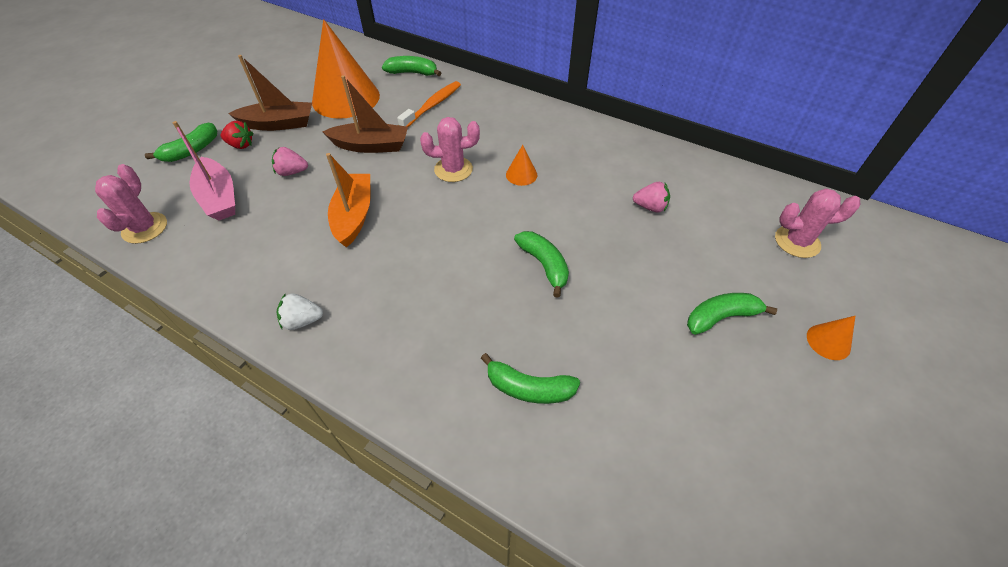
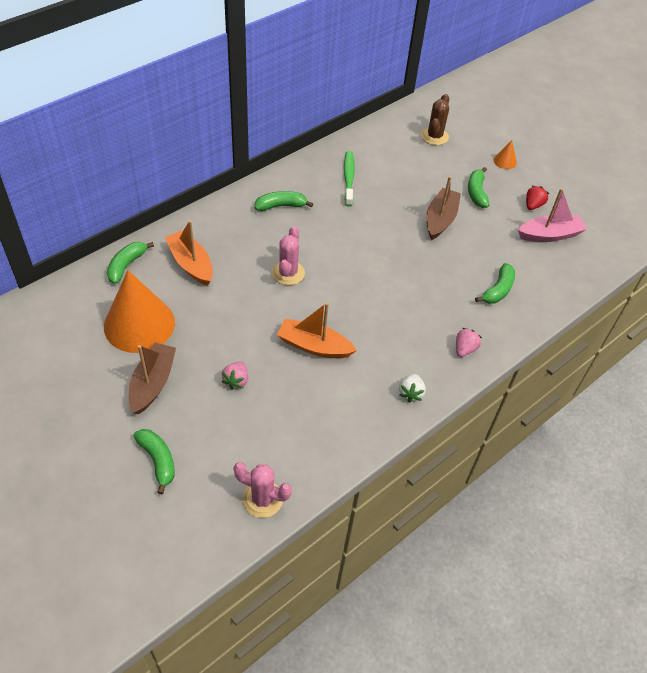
camera: 75 degrees left, 0 degrees up
(219, 197) = (246, 439): pink boat -> pink boat (549, 235)
(241, 145) = (171, 417): red strawberry -> red strawberry (533, 205)
(371, 146) = (228, 319): brown boat -> brown boat (440, 219)
(432, 105) = (191, 264): orange toothbrush -> orange boat
(521, 174) = (314, 236): orange cone -> none
(544, 265) = (409, 253): green banana -> green banana (281, 206)
(638, 179) = (348, 178): none -> green toothbrush
(650, 207) = (378, 184): pink strawberry -> pink strawberry (464, 349)
(797, 242) = (434, 136): pink cactus -> brown cactus

